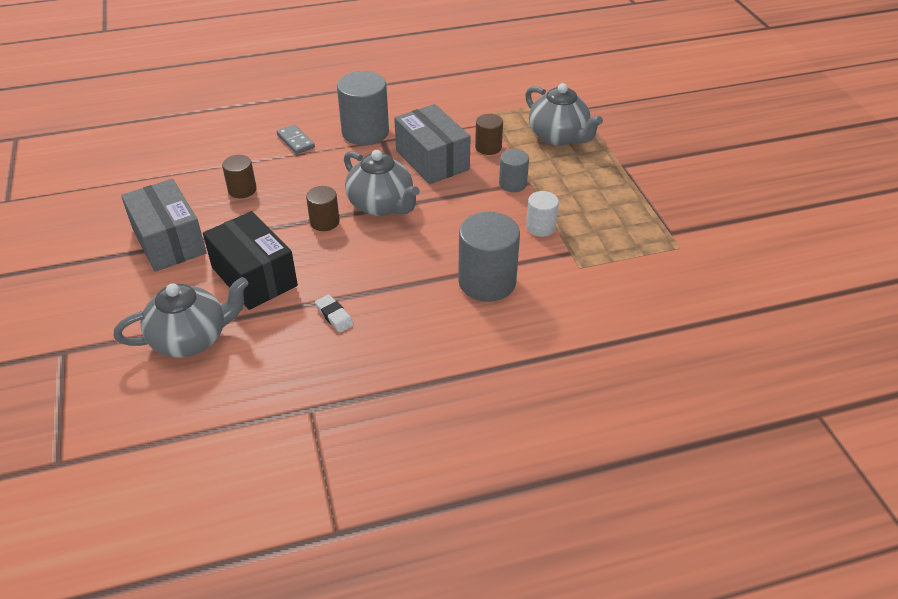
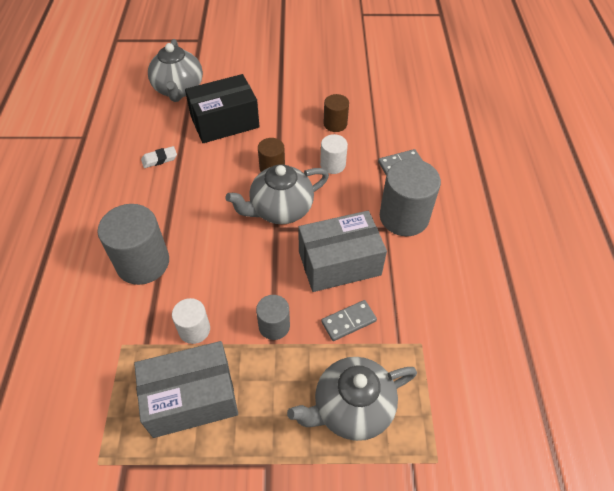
camera: 105 degrees right, 10 degrees up
(169, 241) = (285, 83): grey box -> grey box (191, 398)
(308, 182) = (333, 165): none -> white cylinder
(488, 147) = (348, 321): brown cylinder -> grey domino

